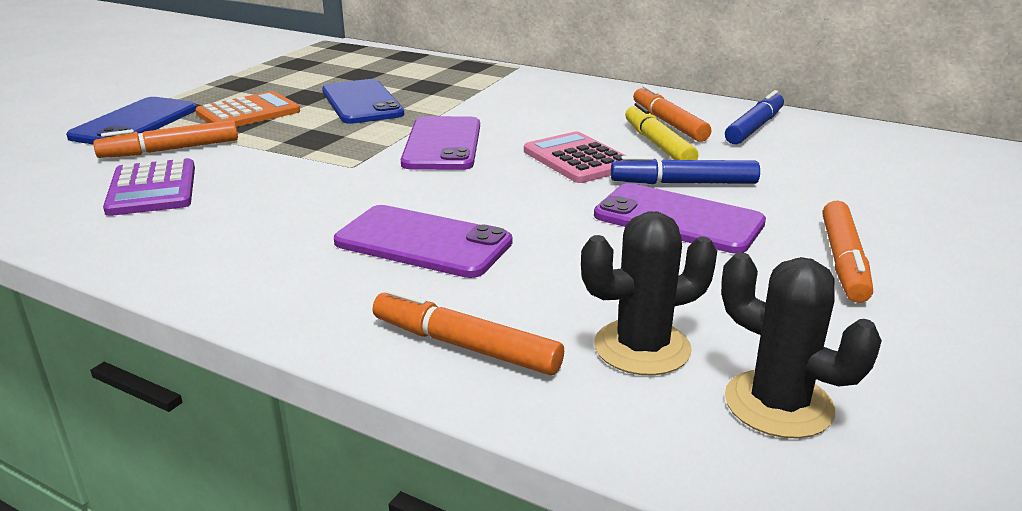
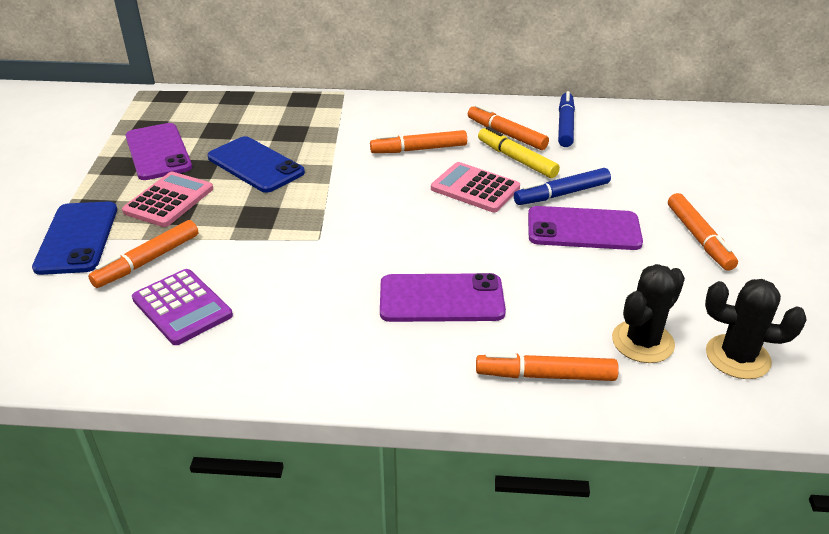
camera: 25 degrees left, 10 degrees up
(248, 113) = (169, 200): orange calculator -> pink calculator
(442, 144) = (365, 197): purple phone -> purple phone (158, 152)
(548, 118) = (419, 149): none -> orange marker

